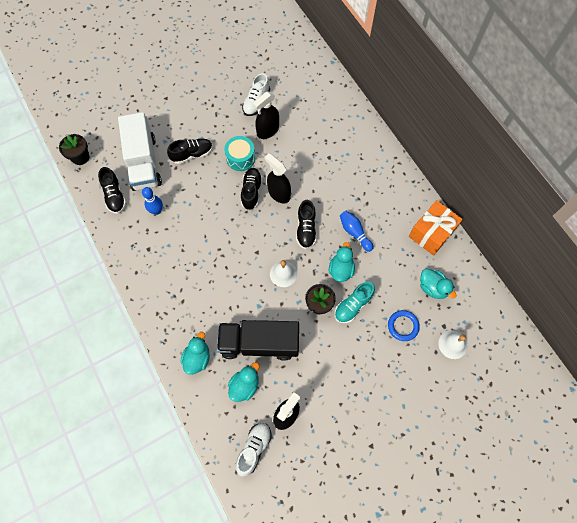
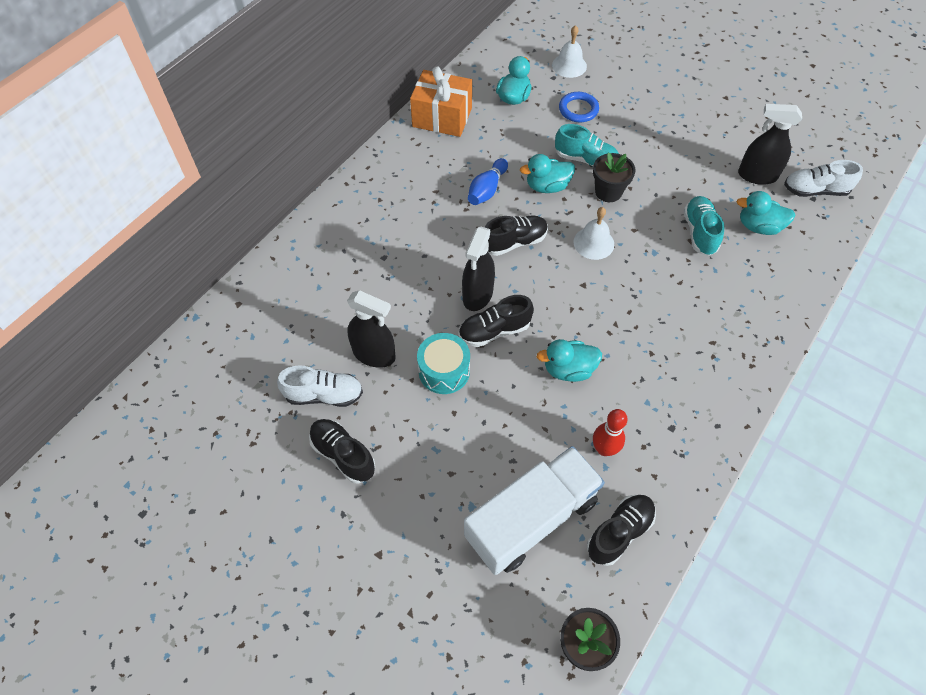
camera: 115 degrees left, 10 degrees down
(157, 211) = (604, 449): blue bowling pin -> red bowling pin
(192, 154) = (474, 447): black shoe -> black shoe (343, 455)
(197, 358) = (768, 289): turquoise duck -> turquoise duck (568, 369)
(259, 343) = (699, 232): black truck -> turquoise shoe

